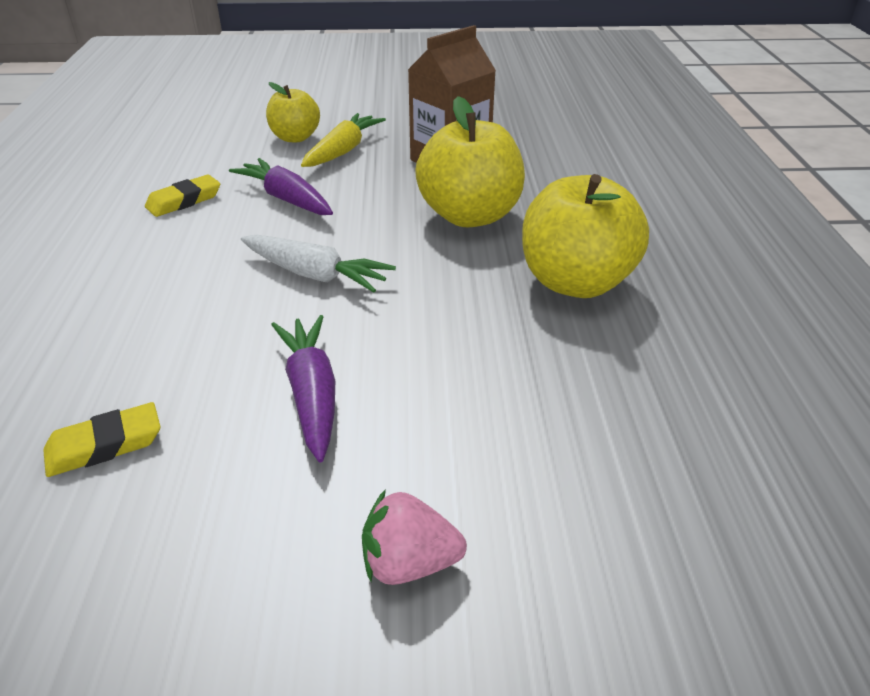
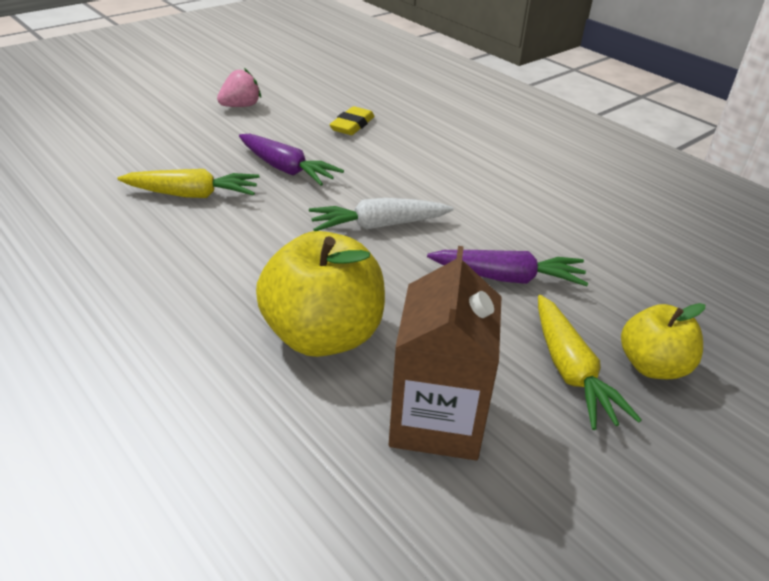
camera: 140 degrees right, 0 degrees up
(184, 201) = (575, 240): yellow eraser -> none
(409, 563) = (174, 138): pink strawberry -> pink strawberry (240, 106)
(471, 402) = (192, 195): none -> yellow carrot
(575, 282) = (167, 301): yellow apple -> none

